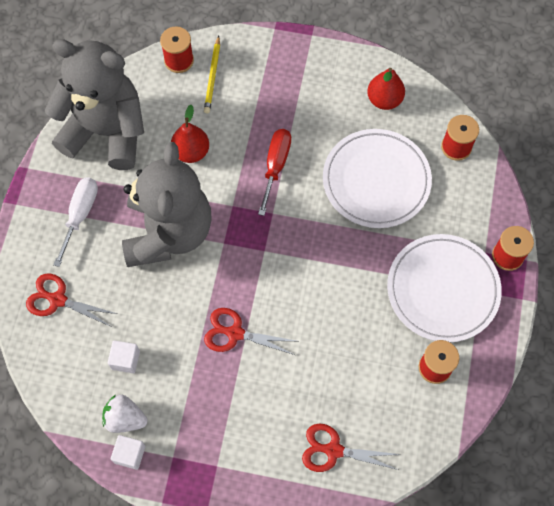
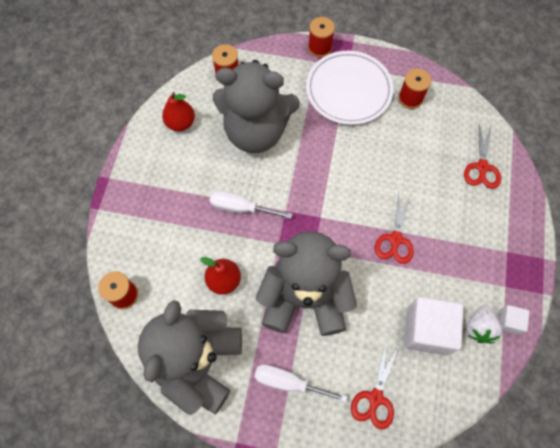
camera: 90 degrees left, 0 degrees up
(125, 360) = (427, 330): white cube -> white cube, size x2.01
(213, 76) = (145, 263): yellow pencil -> none
(275, 166) = (241, 208): red screwdriver -> white screwdriver
(376, 180) = (256, 131): white plate -> grey teddy bear

